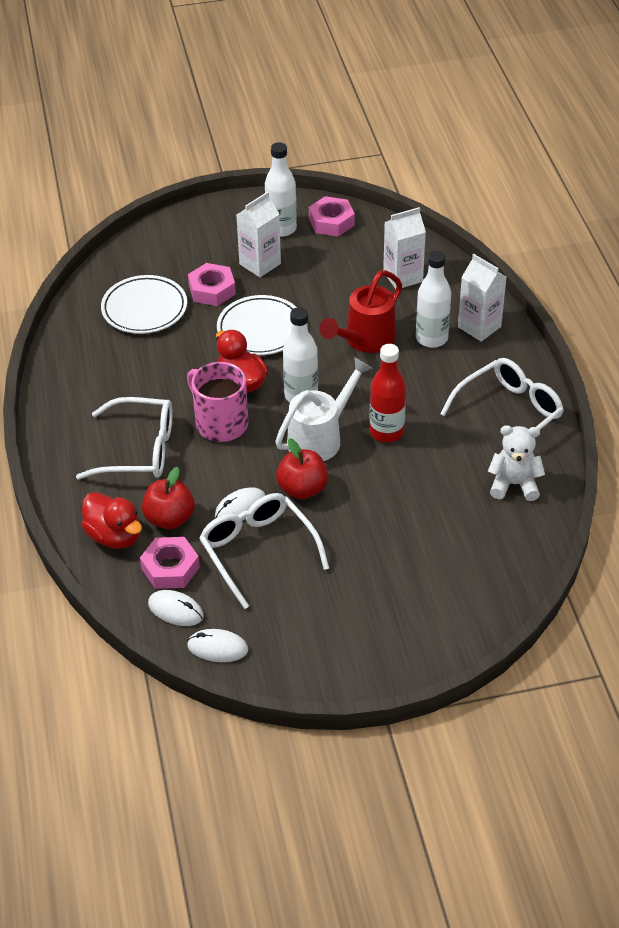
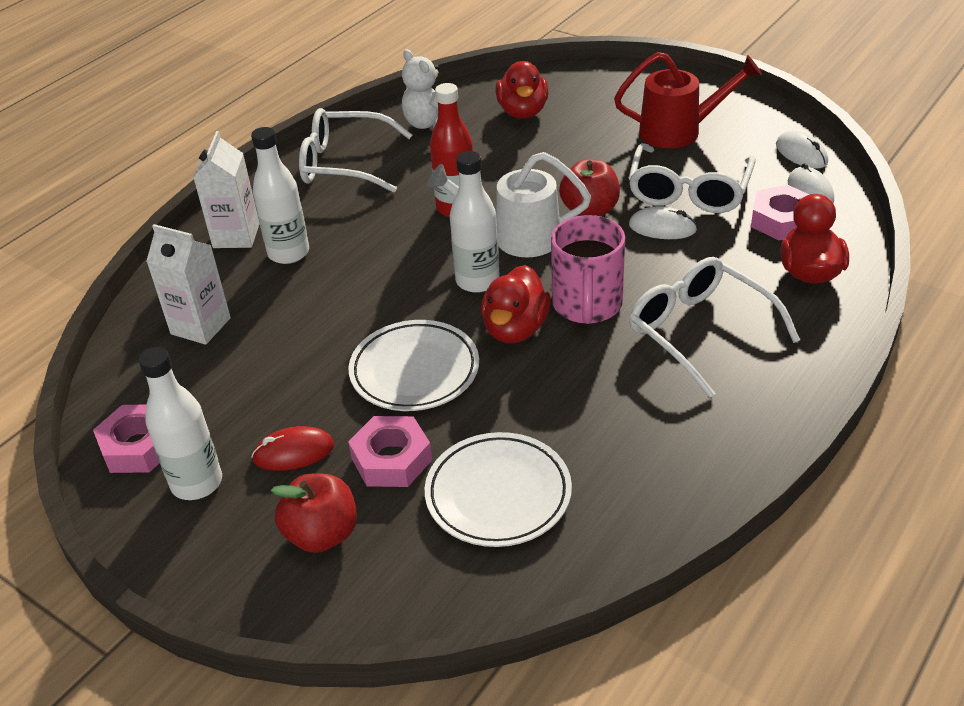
camera: 130 degrees left, 5 degrees down
(169, 518) = (739, 256): red apple -> red apple (322, 534)
(260, 264) = (293, 452): white carton -> red mouse
(365, 340) = (341, 290): red watering can -> red watering can (679, 131)
(468, 544) = (523, 112): none -> red duck

